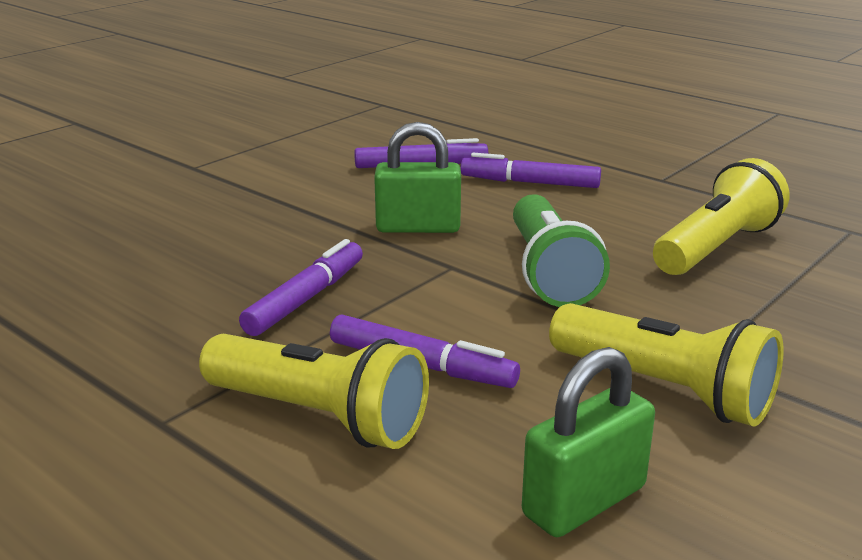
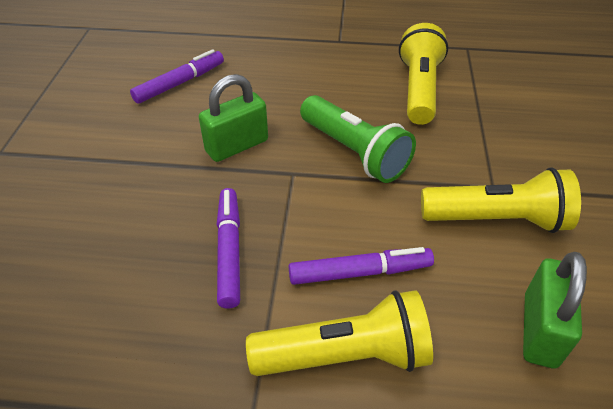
camera: 35 degrees left, 20 degrees up
(530, 183) = (267, 73): purple marker -> none

